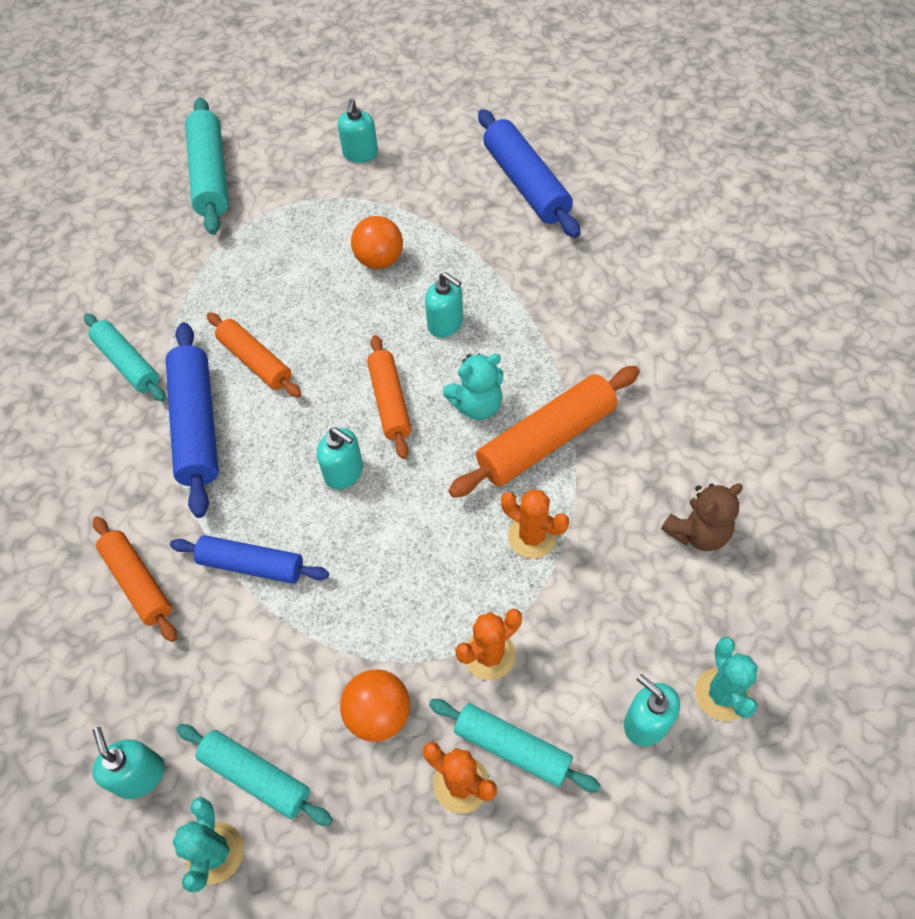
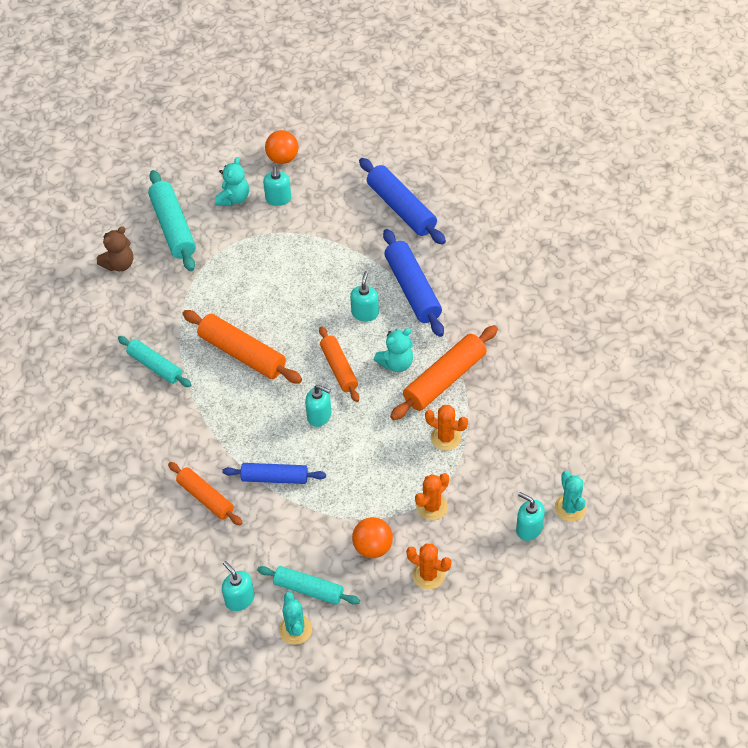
camera: 10 degrees left, 5 degrees down
(197, 425) = (215, 399): blue rolling pin -> blue rolling pin (413, 289)
(255, 361) = (242, 354): orange rolling pin -> orange rolling pin, size x1.53
(301, 147) = (234, 199): none -> turquoise teddy bear
(379, 260) = (310, 275): orange ball -> orange ball (283, 158)
(445, 324) = (365, 313): turquoise soap dispenser -> turquoise soap dispenser turned 105 degrees counterclockwise
(512, 748) = (454, 553): turquoise rolling pin -> none
(697, 532) = (546, 422): brown teddy bear -> brown teddy bear (119, 264)

